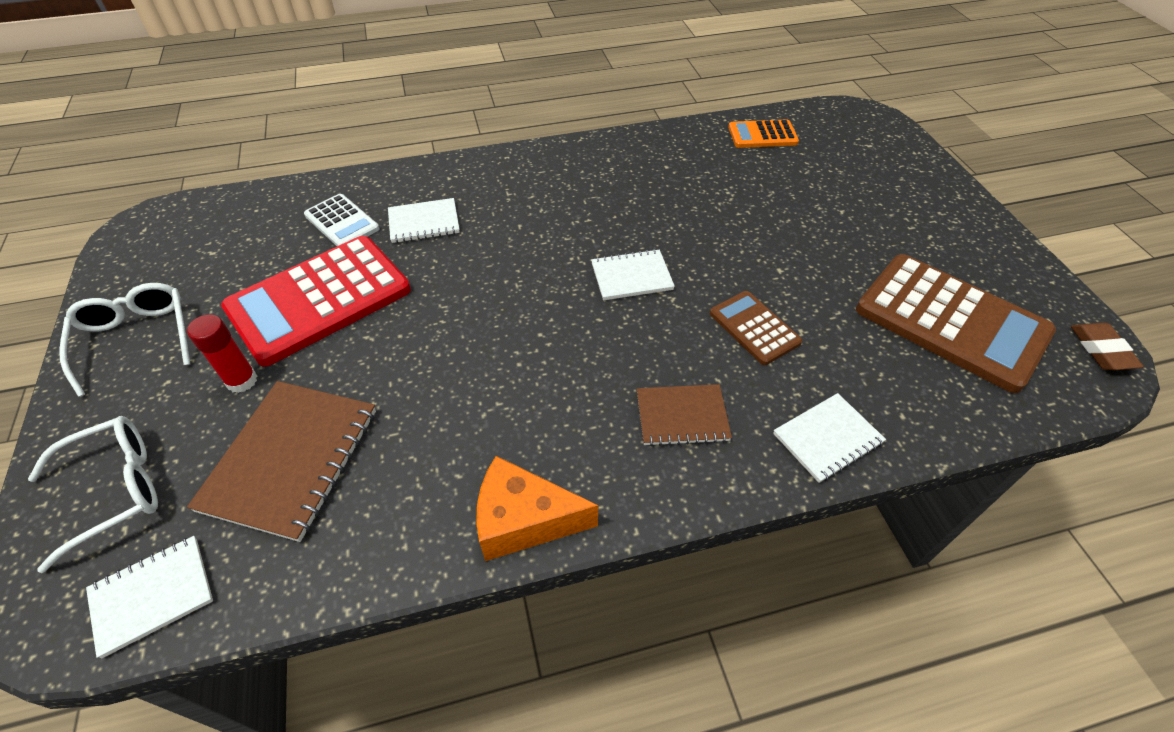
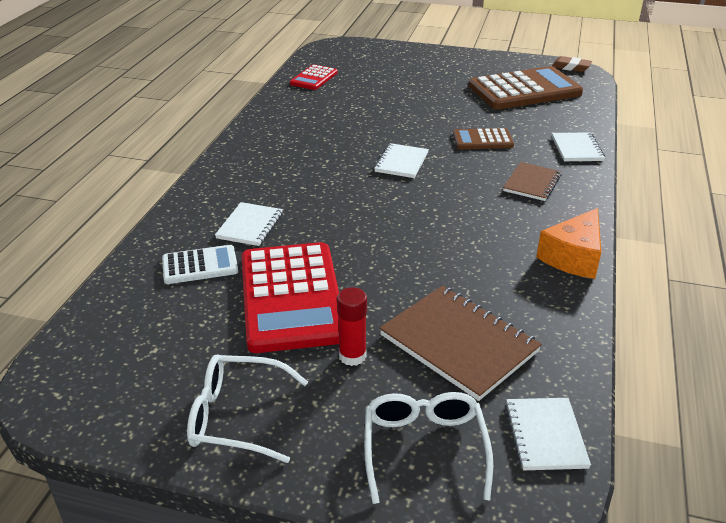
camera: 60 degrees left, 15 degrees down
(762, 135) = (314, 78): orange calculator -> red calculator

